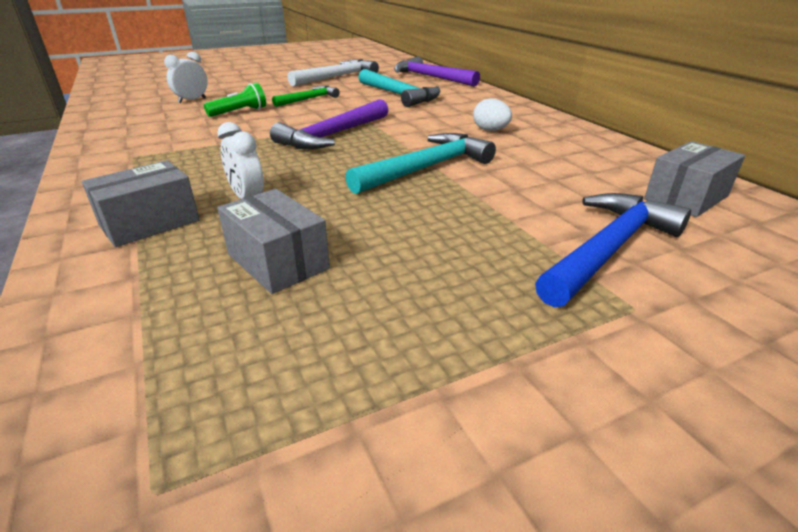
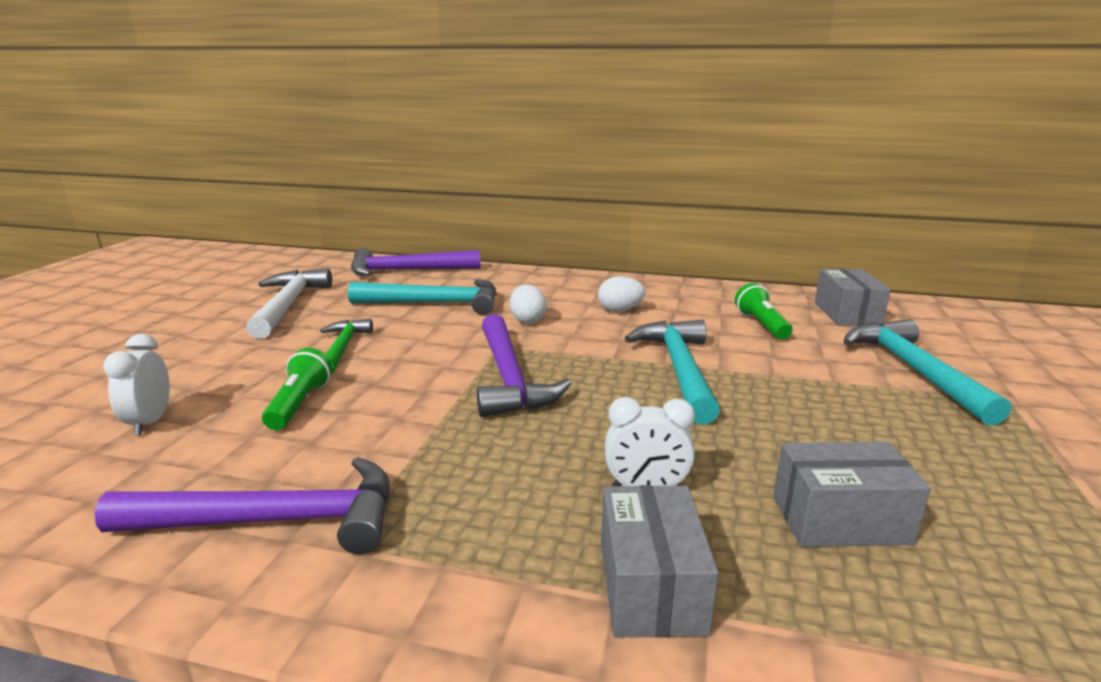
camera: 50 degrees left, 10 degrees down
(138, 141) = (275, 521): none -> purple hammer
(420, 116) = (527, 320): none -> white egg
(570, 173) = (761, 325): none -> green flashlight
(609, 249) = (914, 370): blue hammer -> turquoise hammer

